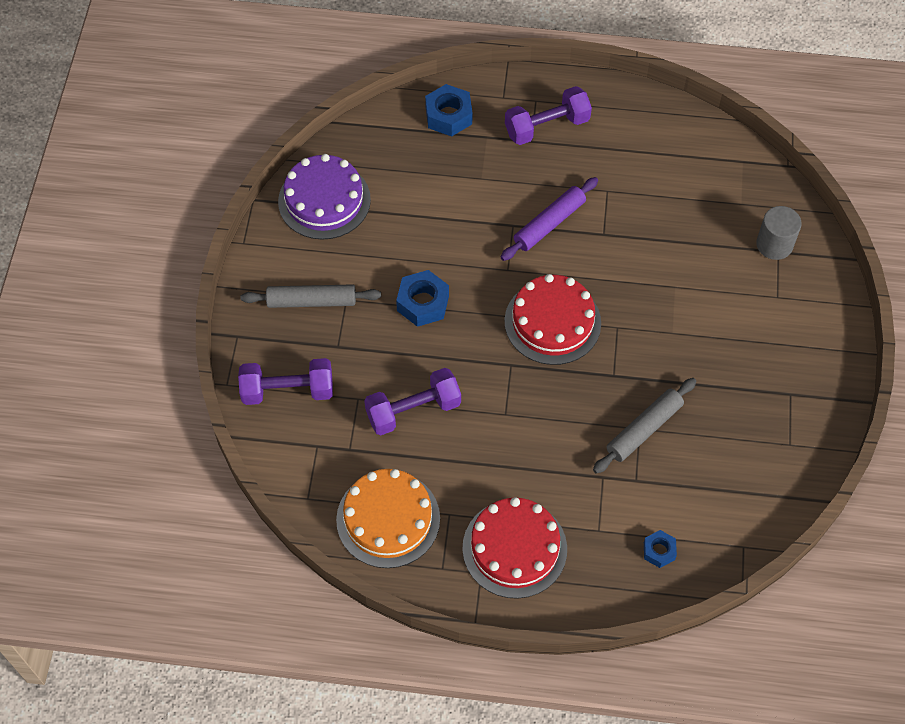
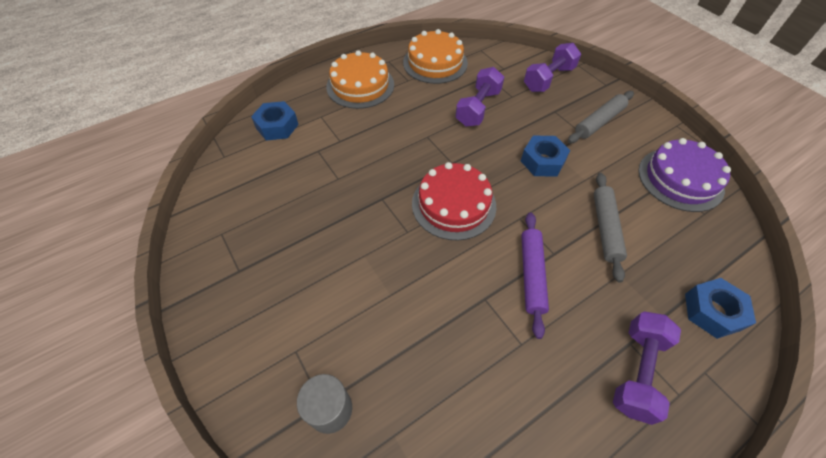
camera: 140 degrees right, 5 degrees down
(514, 548) = (360, 85): red cake -> orange cake
(643, 429) = (334, 179): grey rolling pin -> grey rolling pin (605, 228)
(659, 551) = (277, 126): blue nut -> blue nut, size x1.69

